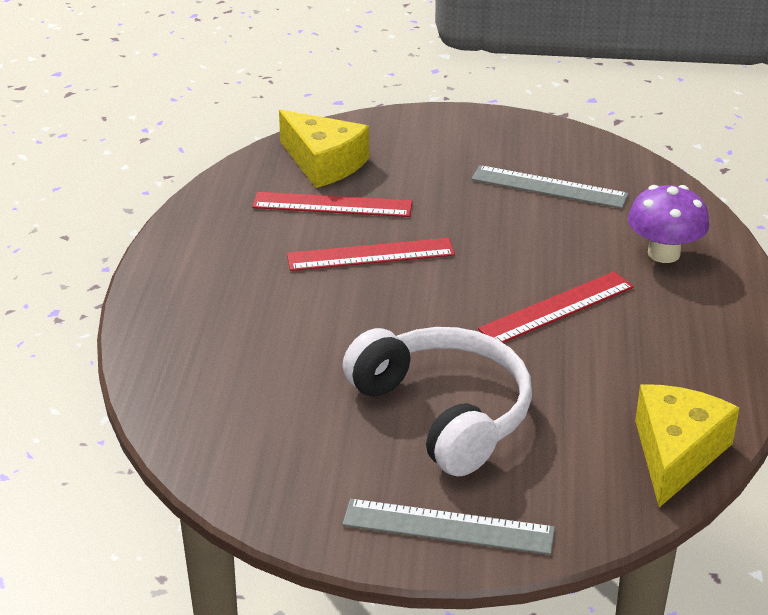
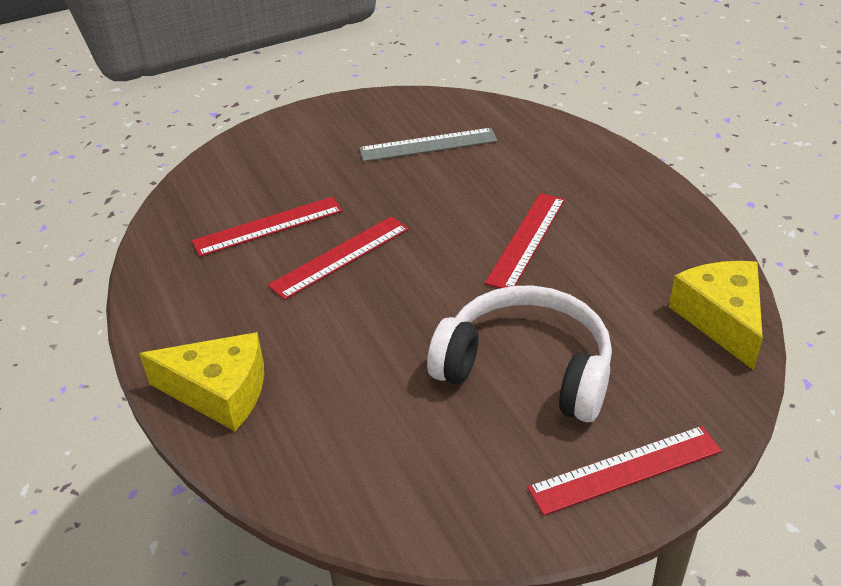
camera: 30 degrees left, 5 degrees up
(323, 163) = (227, 193): yellow cheese -> yellow cheese (219, 392)
(448, 527) = (625, 470): grey ruler -> red ruler
(663, 253) = (559, 165): purple mushroom -> none

